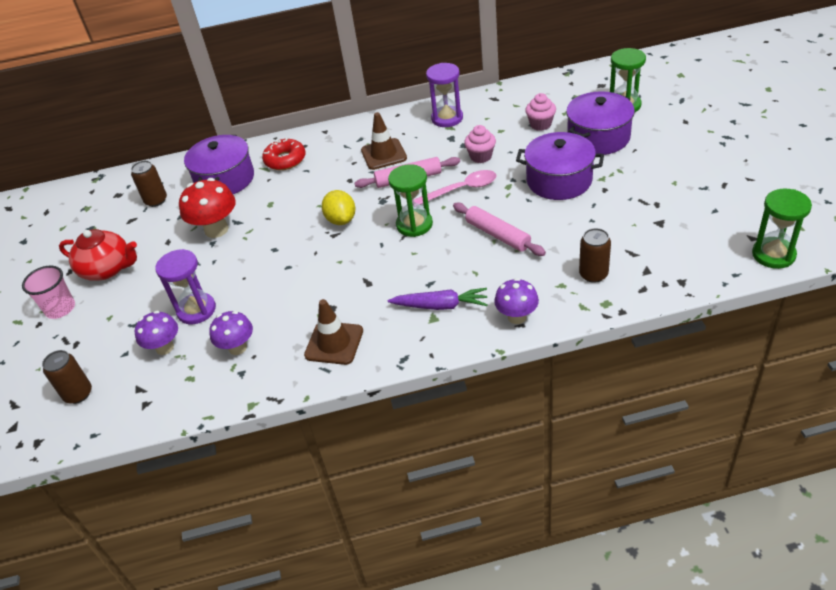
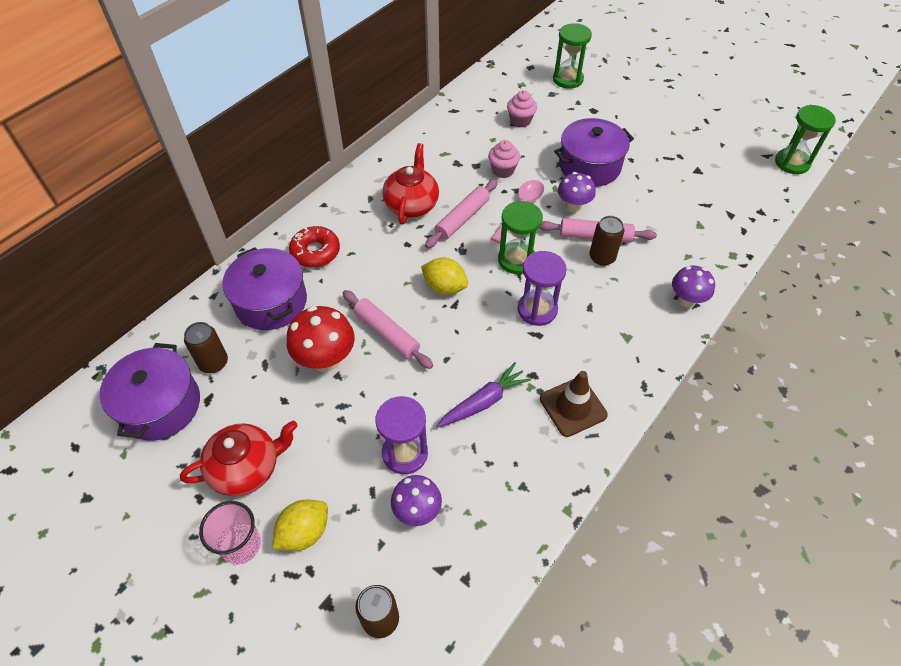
camera: 45 degrees left, 10 degrees up
(95, 322) = (304, 532): none -> yellow lemon
(237, 347) = (491, 465): purple mushroom -> purple mushroom (573, 206)
(269, 232) = (386, 333): none -> pink rolling pin
(383, 154) = (412, 204): brown traffic cone -> red teapot
(440, 306) = (620, 322): purple carrot -> purple carrot (483, 402)
(447, 118) = (432, 145): purple hourglass -> purple hourglass (537, 310)
(593, 274) = (700, 235): brown can -> brown can (602, 257)
(598, 137) = (578, 115): purple pot -> purple pot (160, 405)

